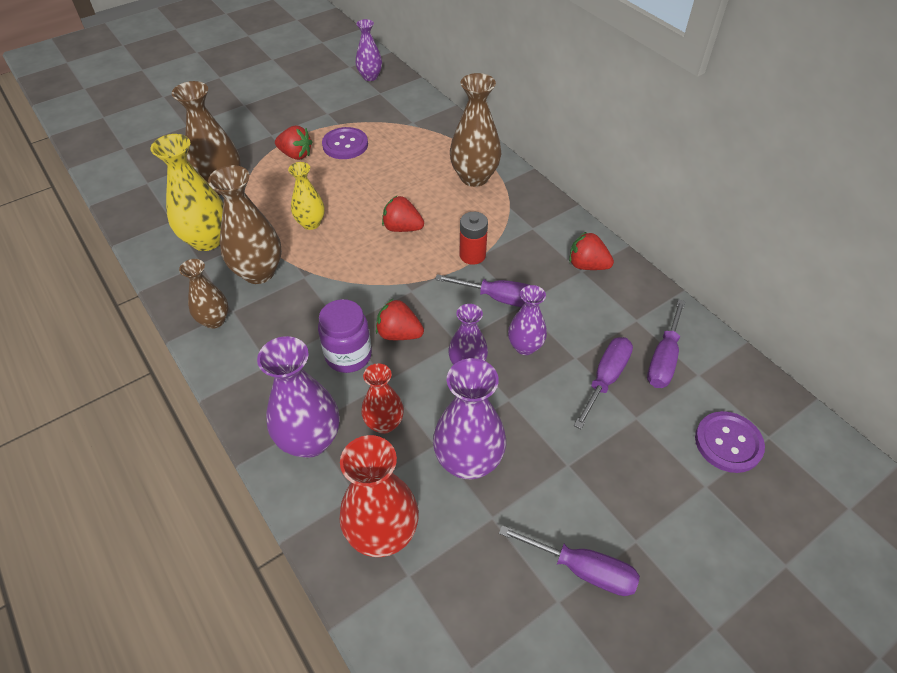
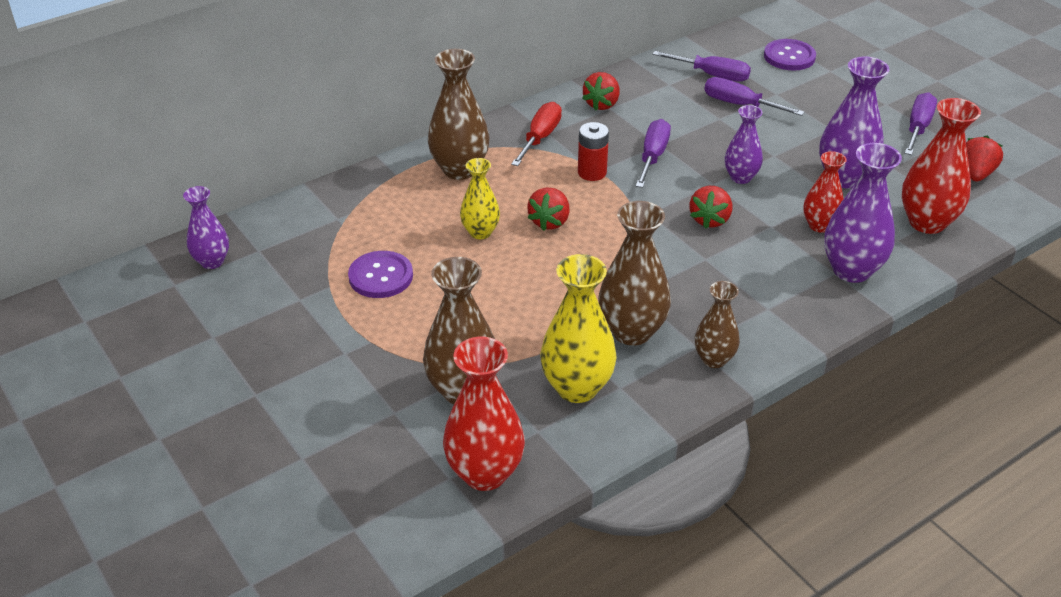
camera: 90 degrees left, 10 degrees down
(144, 197) = (485, 473): none -> red vase
(296, 155) = (398, 322): red strawberry -> red strawberry (975, 174)
(311, 223) = (542, 295): yellow vase -> yellow vase (480, 232)
(348, 355) = (744, 252): purple jar -> none
(524, 223) = (540, 138): none -> red screwdriver
(525, 346) = (712, 144): purple vase -> none

